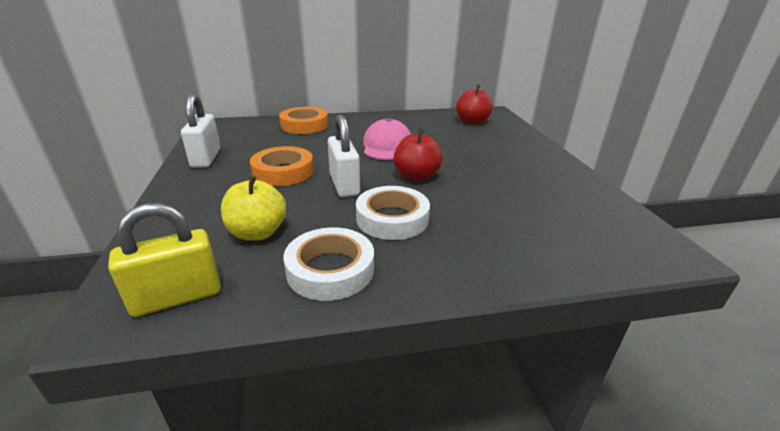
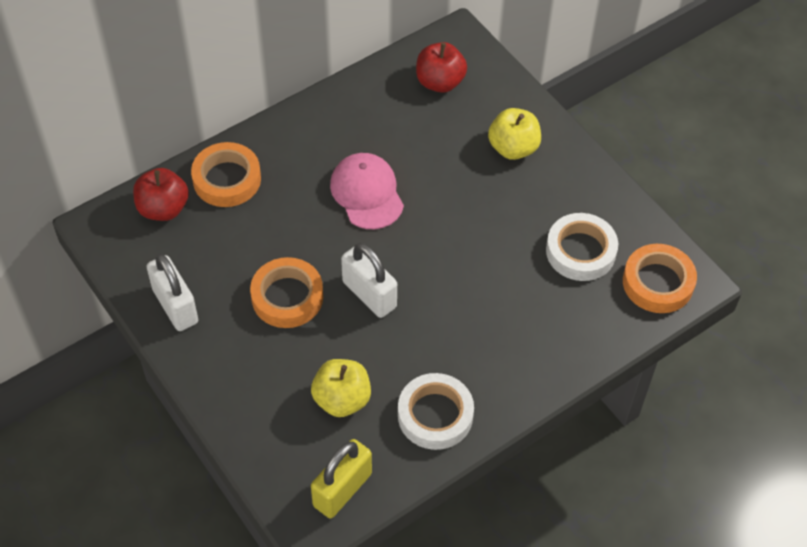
camera: 25 degrees left, 25 degrees up
(392, 218) = (448, 330): white tape -> white tape (580, 251)
(416, 176) = (434, 247): red apple -> red apple (163, 208)
(510, 150) = (513, 148): none -> yellow apple
(629, 243) = (658, 283): none -> orange tape

